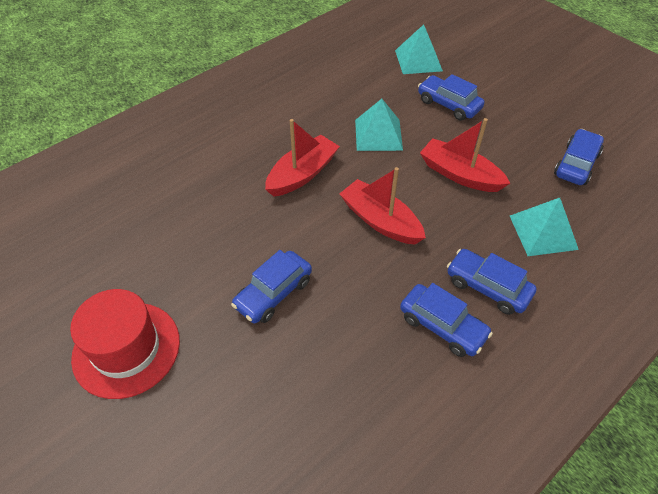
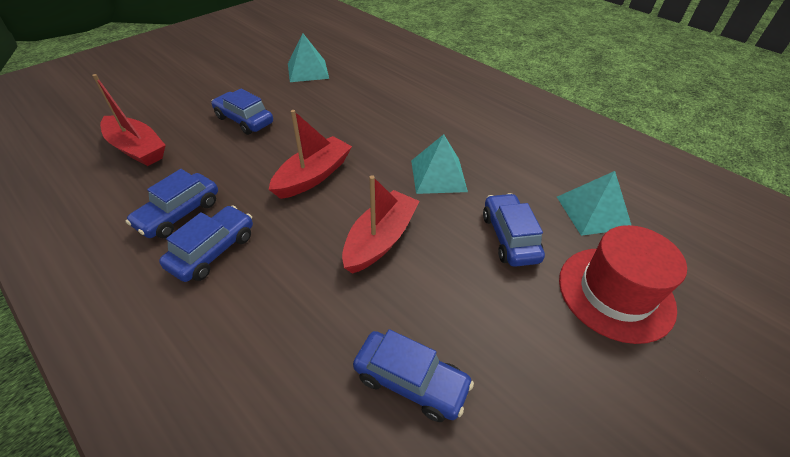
camera: 85 degrees right, 5 degrees down
(126, 349) = (217, 69): red hat -> red hat (615, 293)
(302, 174) = (374, 128): red boat -> red boat (137, 149)
(448, 105) = (509, 237): blue car -> blue car turned 45 degrees counterclockwise
(543, 232) = (281, 314): turquoise pyramid -> turquoise pyramid (308, 71)

